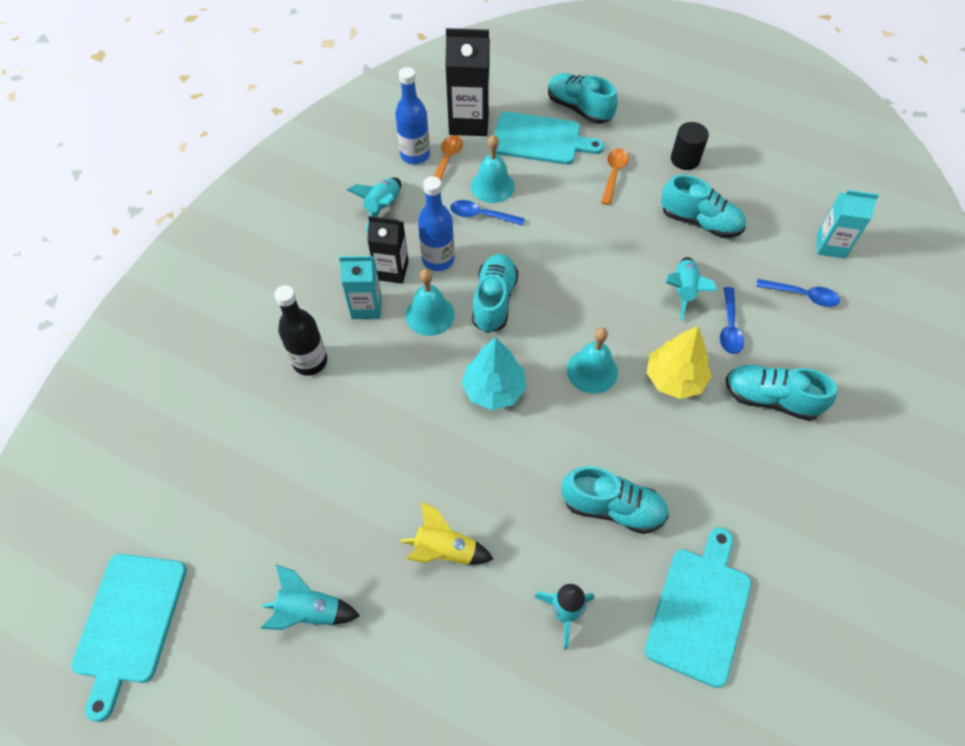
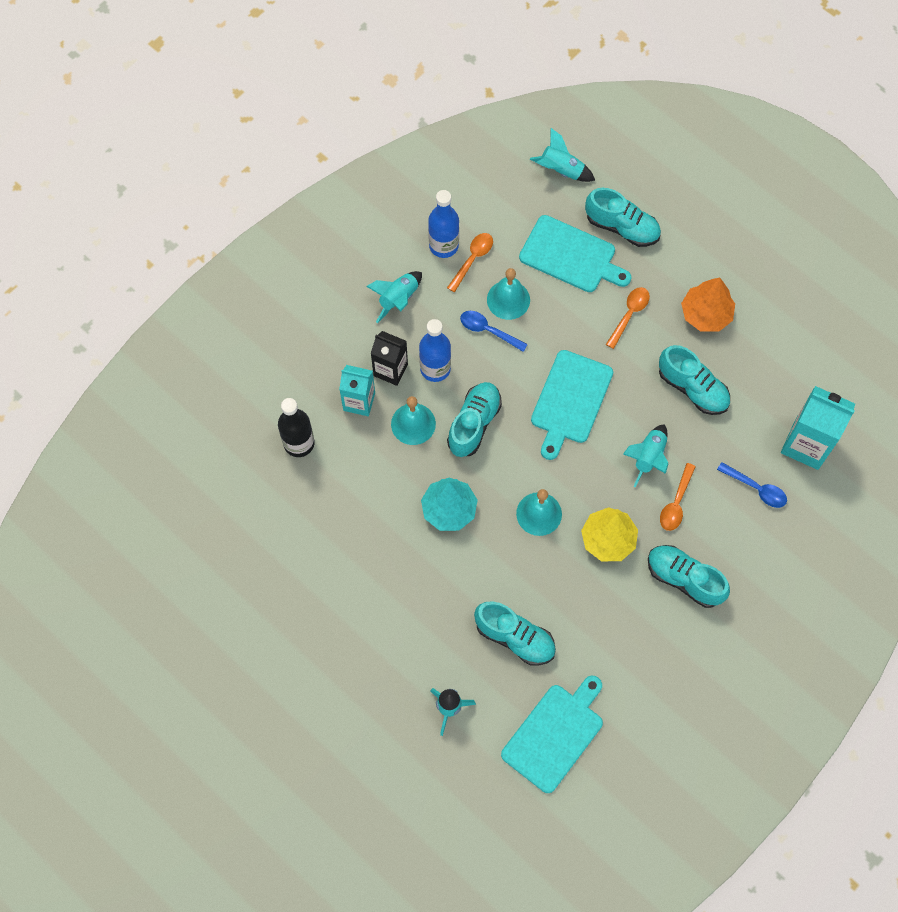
camera: 15 degrees right, 10 degrees up
(129, 623) = (121, 629): turquoise cutting board -> turquoise cutting board (570, 401)
(310, 611) = (256, 656): turquoise rocket -> turquoise rocket (561, 170)
(445, 550) = (371, 636): yellow rocket -> none
(469, 122) = (507, 218): black carton -> none
(579, 108) = (622, 227): turquoise shoe -> turquoise shoe turned 150 degrees clockwise
(685, 159) = (706, 314): black cylinder -> orange tree
(729, 327) = (676, 503): blue spoon -> orange spoon
(830, 246) = (806, 444): turquoise carton -> turquoise carton, size x1.53

